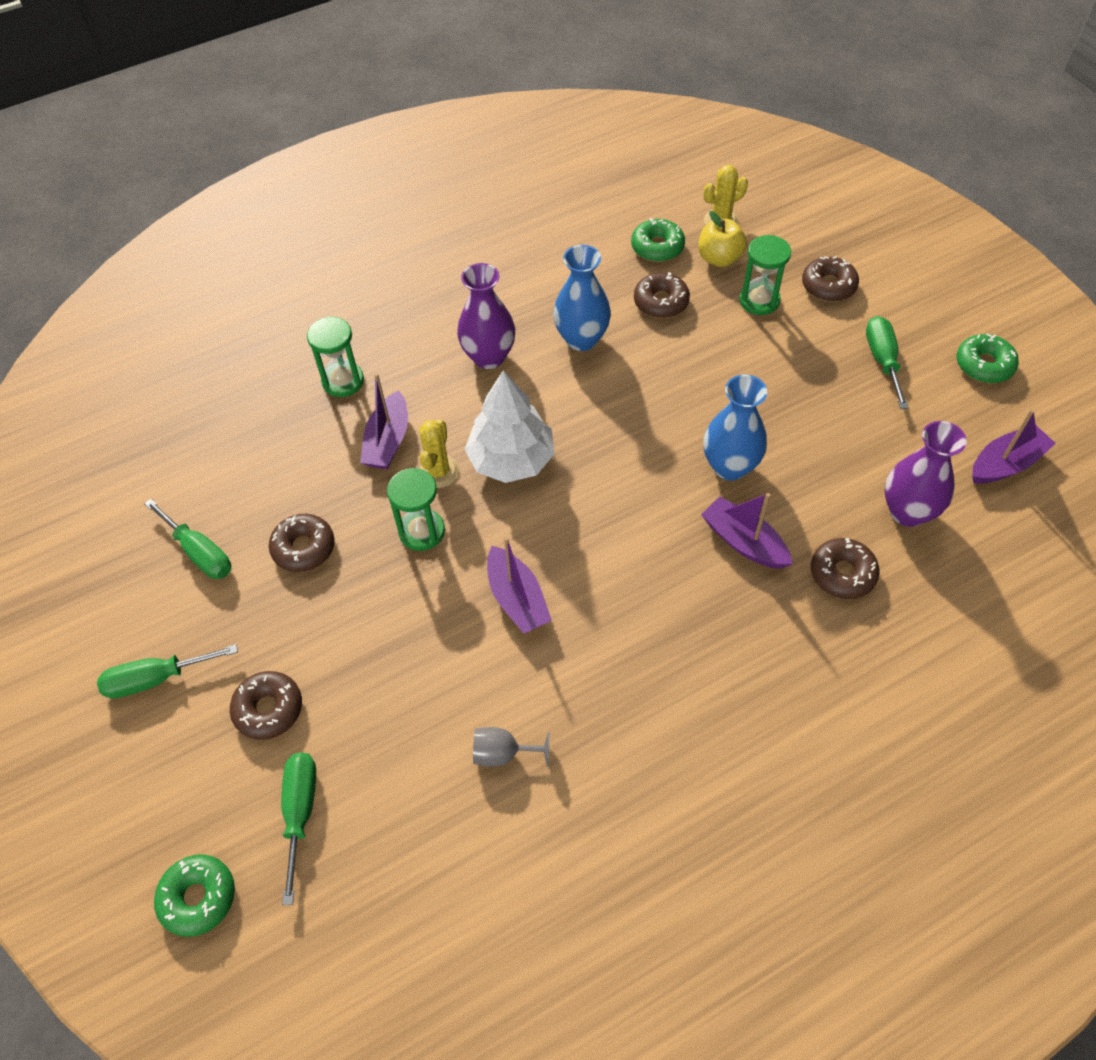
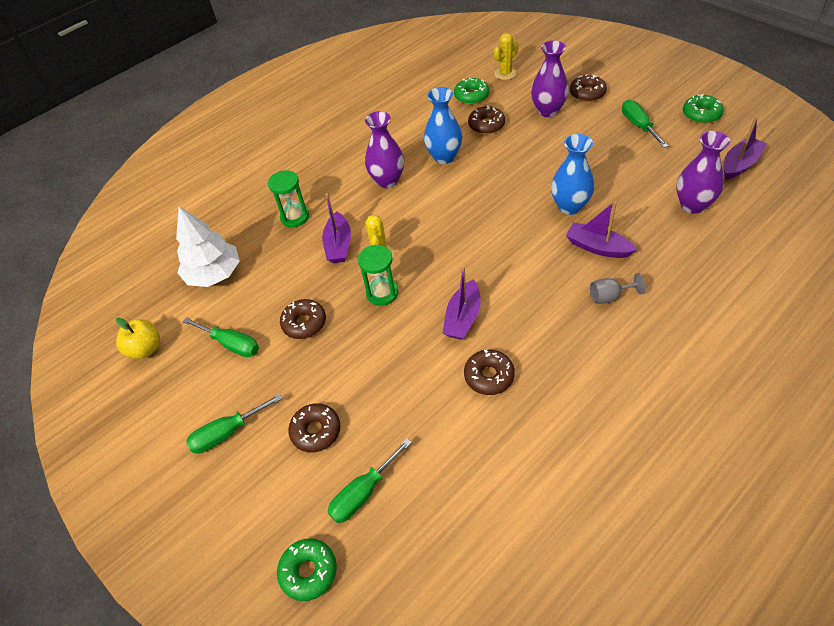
camera: 10 degrees left, 5 degrees down
(300, 812) = (363, 492): green screwdriver -> green screwdriver turned 120 degrees counterclockwise
(503, 753) = (491, 416): grey goblet -> grey goblet (609, 296)
(511, 460) = (426, 236): white tree -> white tree (214, 274)
(517, 599) = (463, 318): purple boat -> purple boat turned 60 degrees clockwise
(719, 258) = (513, 93): yellow apple -> yellow apple (145, 349)
(759, 300) = (548, 111): green hourglass -> purple vase
(842, 573) = (668, 250): brown donut -> brown donut (489, 376)

